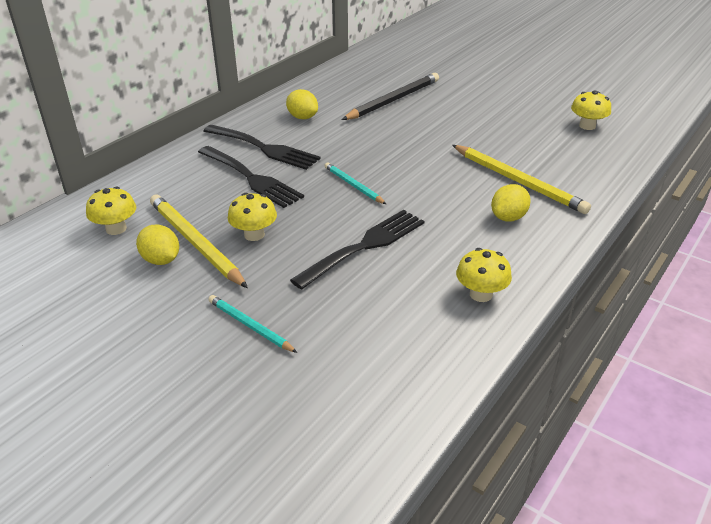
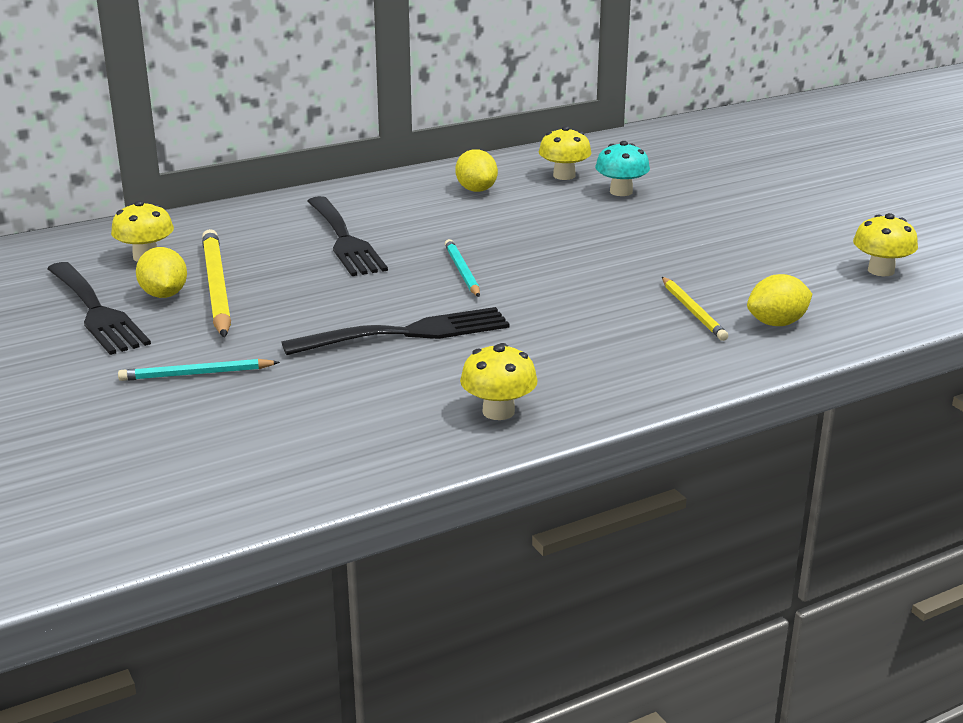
camera: 25 degrees right, 10 degrees down
(250, 326) = (196, 374): turquoise pencil -> turquoise pencil turned 75 degrees counterclockwise
(254, 235) = (289, 294): yellow mushroom -> yellow mushroom (564, 176)
(264, 148) = (393, 213): black fork -> black fork (96, 311)
(393, 100) = (621, 192): black pencil -> turquoise mushroom
(508, 217) = (630, 346): yellow lemon -> yellow lemon (777, 323)
(518, 181) = (693, 311): yellow pencil -> yellow pencil, size x0.56

